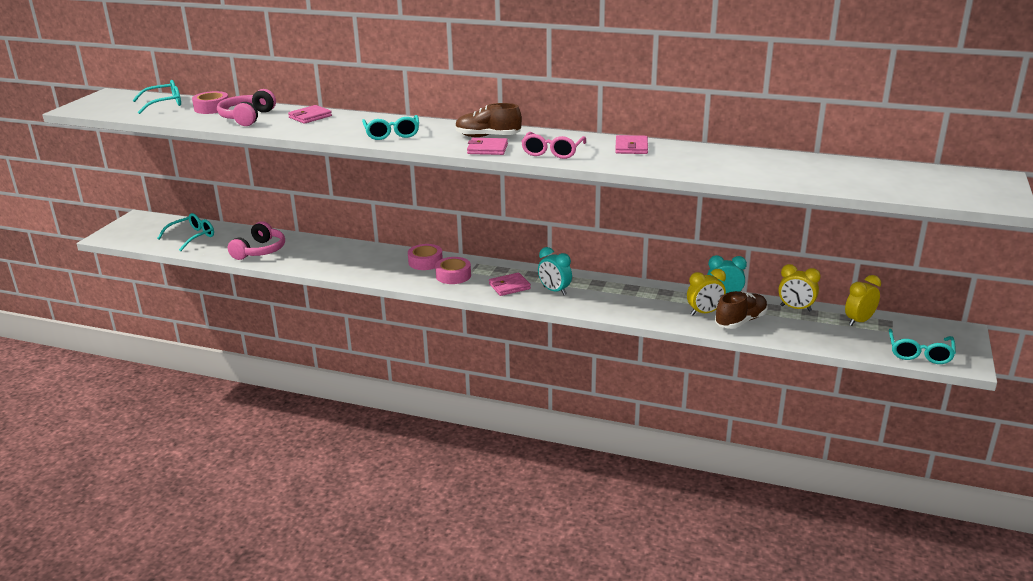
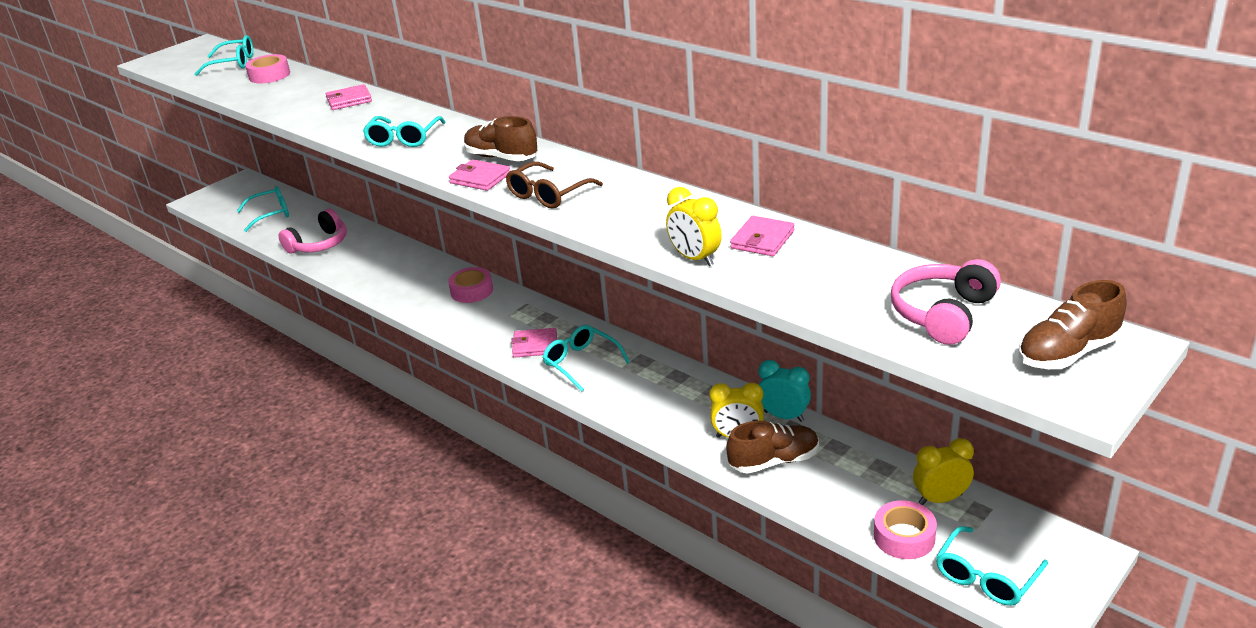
camera: 25 degrees right, 5 degrees up
(247, 117) = (288, 93): pink headphones -> pink headphones (943, 314)
(453, 275) = (486, 317): pink tape -> pink tape (904, 537)
(552, 152) = (548, 194): pink glasses -> brown glasses
(554, 291) = (581, 362): turquoise clock -> turquoise glasses
(631, 147) = (651, 201): pink wallet -> pink wallet (762, 239)
(795, 308) = (867, 456): yellow clock -> yellow clock (695, 258)
(972, 185) = (1068, 353): none -> brown shoe

